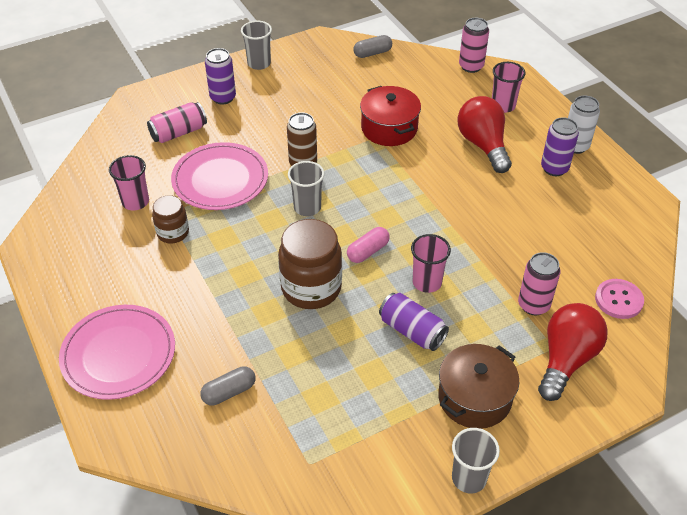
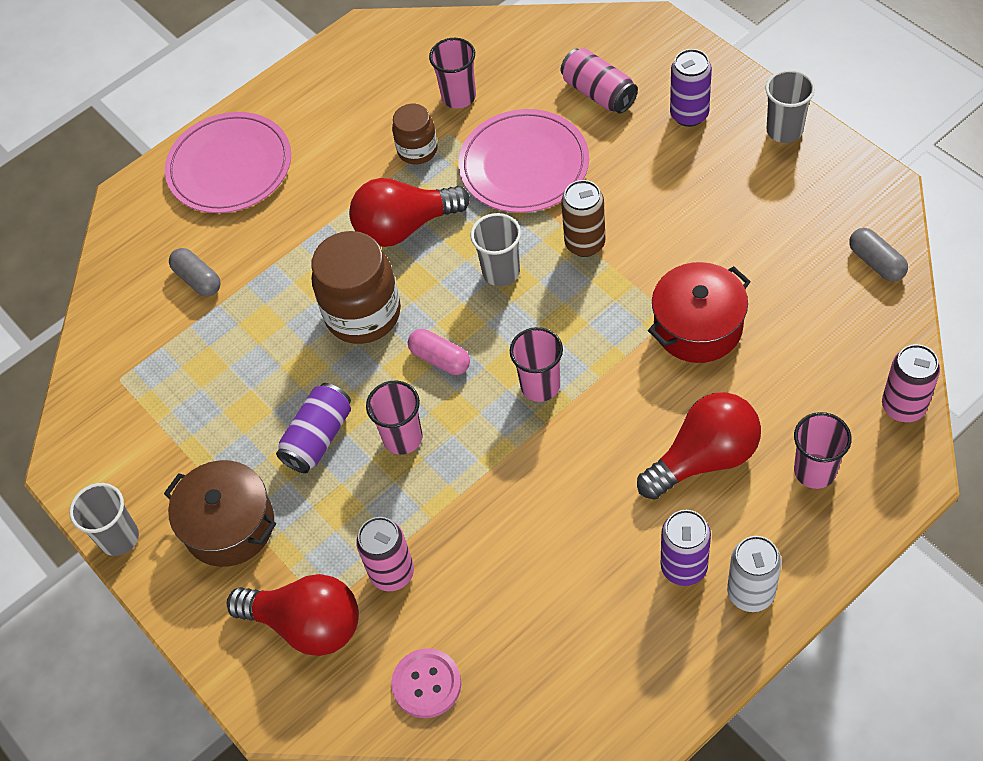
camera: 85 degrees right, 10 degrees up
(242, 252) = (404, 227): none -> red light bulb
(407, 205) = (540, 385): none -> pink cup

